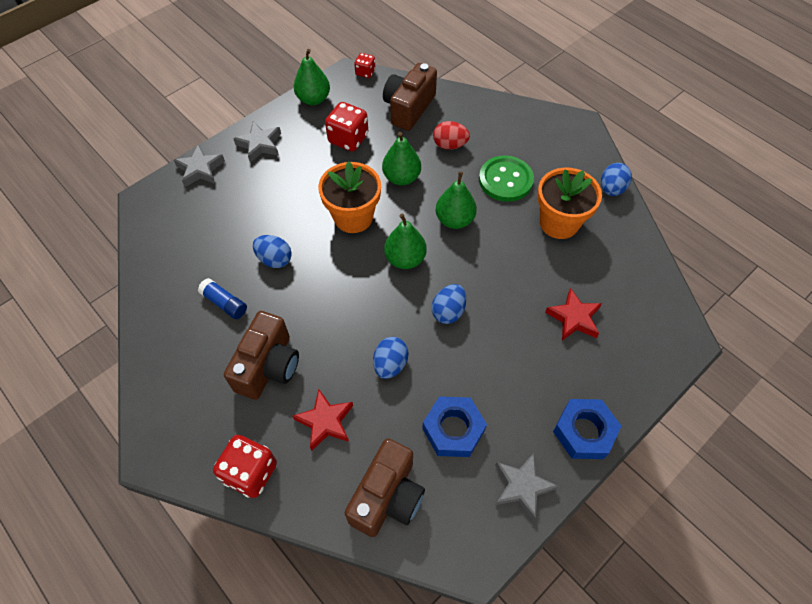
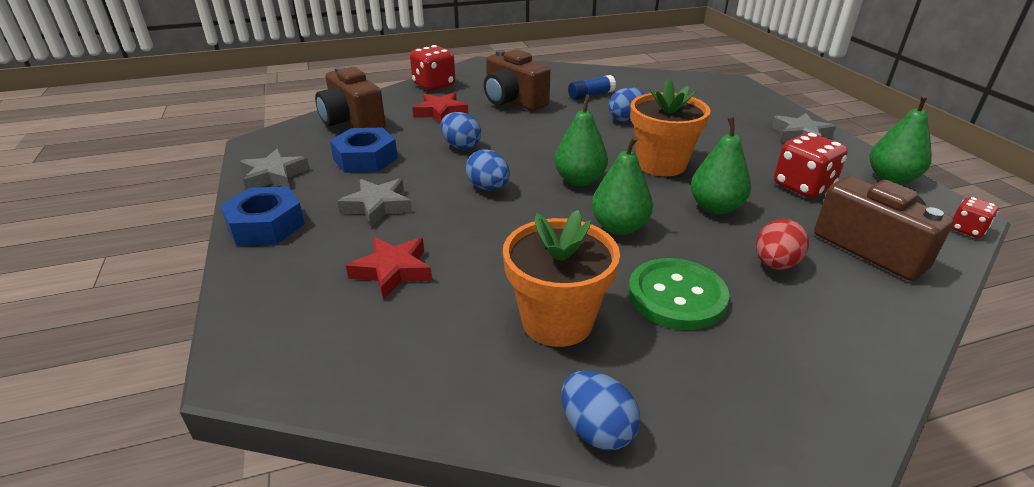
camera: 115 degrees right, 25 degrees down
(200, 169) = (766, 105): grey star -> grey star (377, 206)

